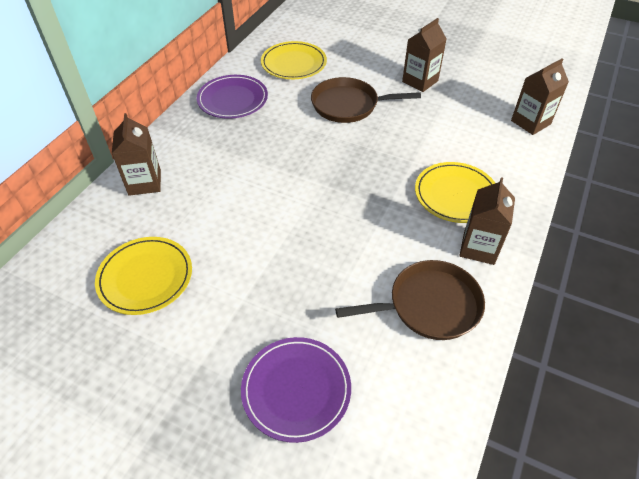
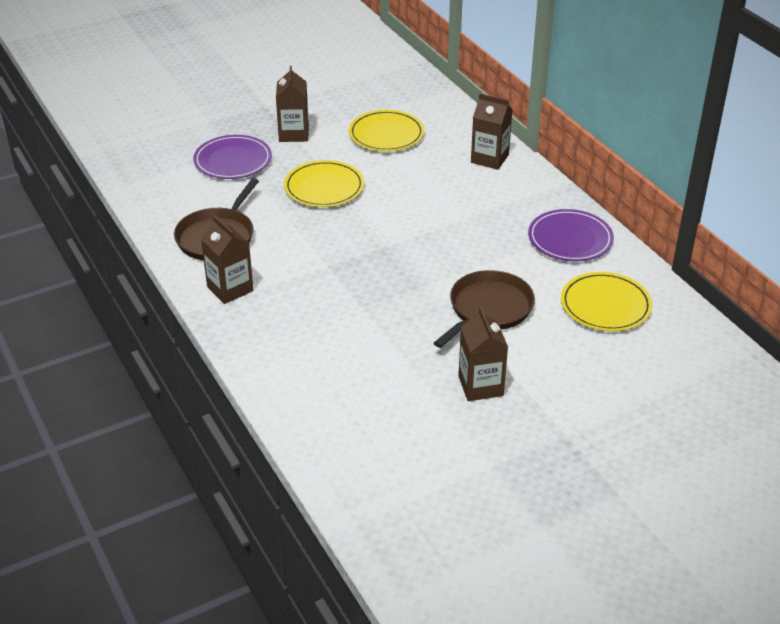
camera: 125 degrees right, 10 degrees down
(455, 195) = (294, 310): yellow plate -> yellow plate (324, 187)
(530, 122) = (324, 428): brown carton -> brown carton (294, 134)

